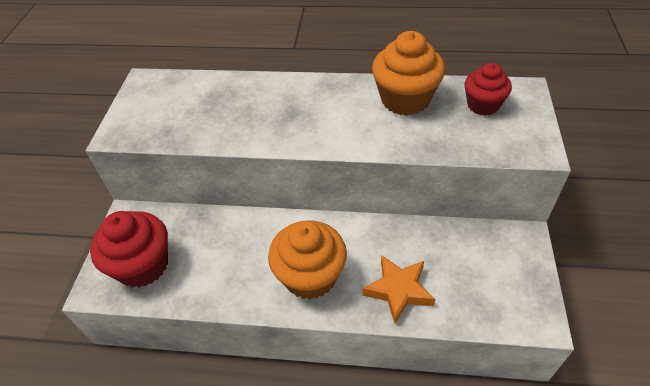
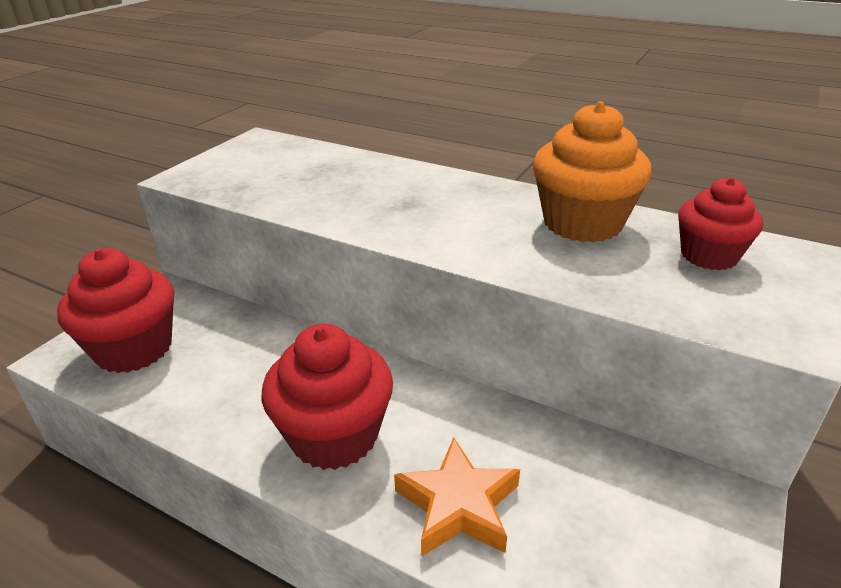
camera: 20 degrees right, 15 degrees down
(310, 276) = (334, 436): orange cupcake -> red cupcake

